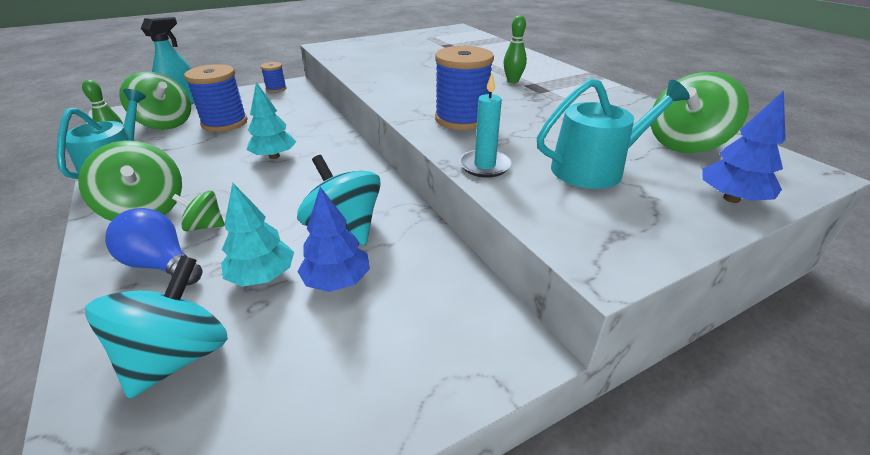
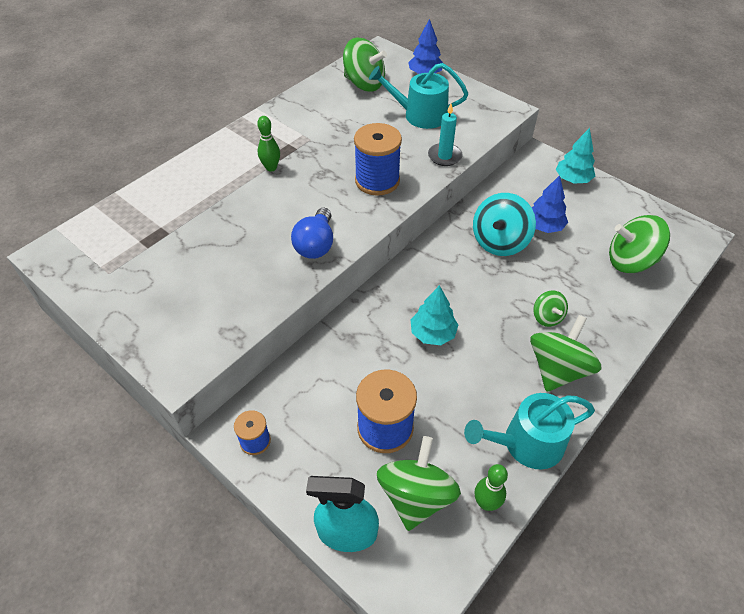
camera: 110 degrees left, 15 degrees up
(162, 264) = (592, 313): blue light bulb -> blue light bulb (316, 245)
(178, 356) = (630, 261): turquoise spinning top -> green spinning top
(262, 276) = (564, 259): turquoise tree -> turquoise tree (572, 179)
(595, 168) = (420, 115): turquoise watering can -> turquoise watering can turned 45 degrees counterclockwise

